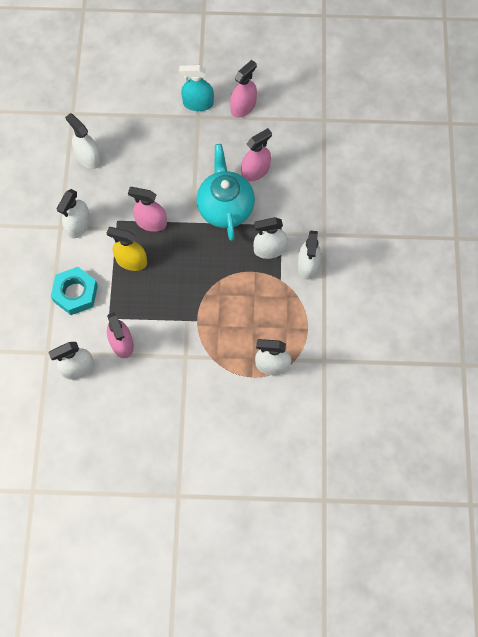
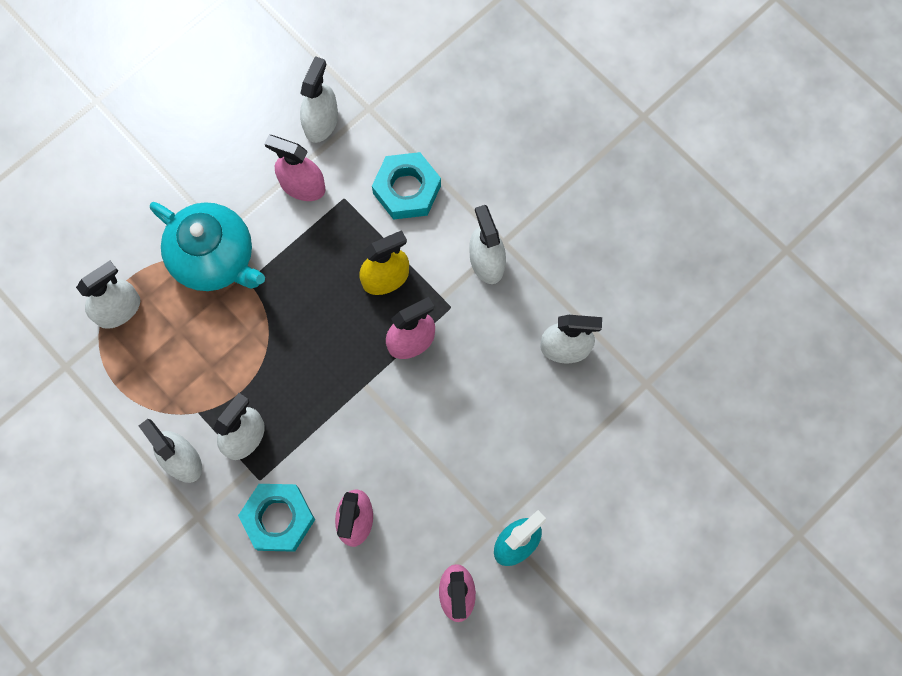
camera: 135 degrees right, 5 degrees up
(225, 207) = (345, 439): turquoise teapot -> turquoise teapot (215, 259)
(288, 201) = (278, 518): none -> turquoise nut

